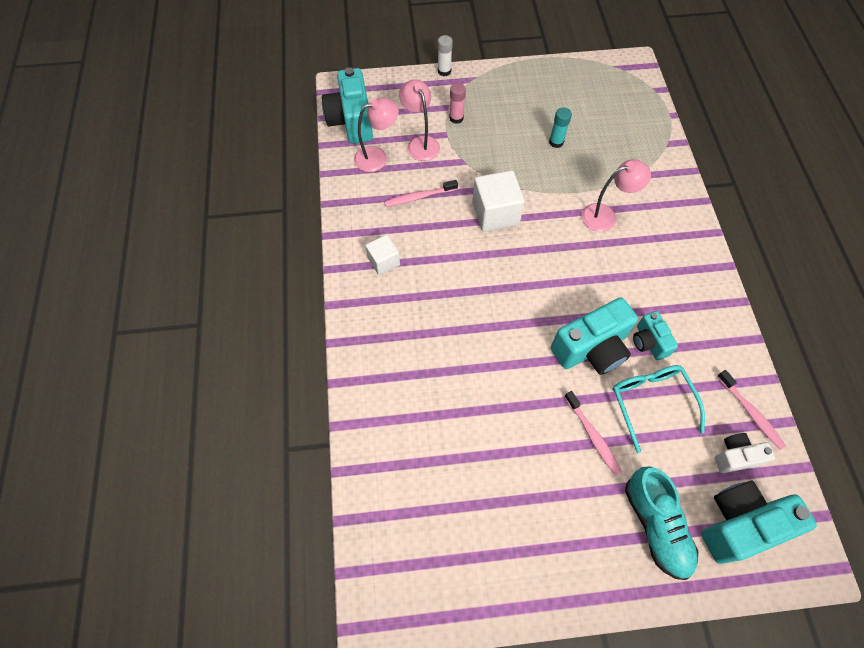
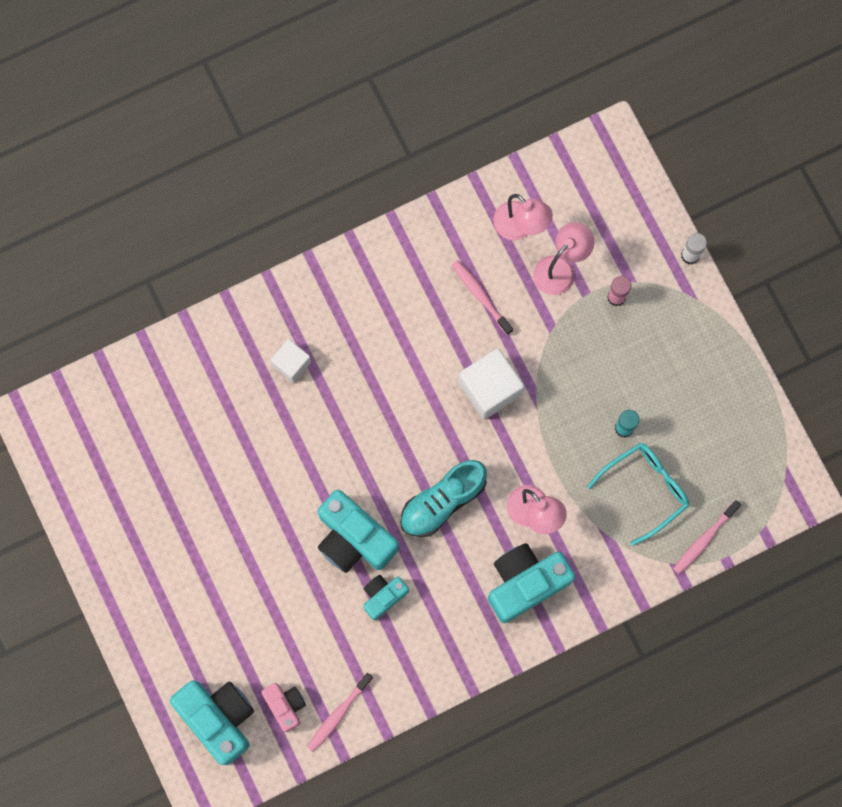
camera: 70 degrees right, 15 degrees up
(351, 121) = (563, 175): turquoise camera -> turquoise camera (525, 583)
(383, 261) = (381, 290): white cube -> white cube (292, 364)
(592, 435) = (259, 562): pink toothbrush -> pink toothbrush (704, 539)
(651, 402) = (315, 612): turquoise glasses -> turquoise glasses (645, 489)
(656, 526) = (191, 641): turquoise shoe -> turquoise shoe (442, 501)
(735, 457) = (285, 705): white camera -> pink camera

